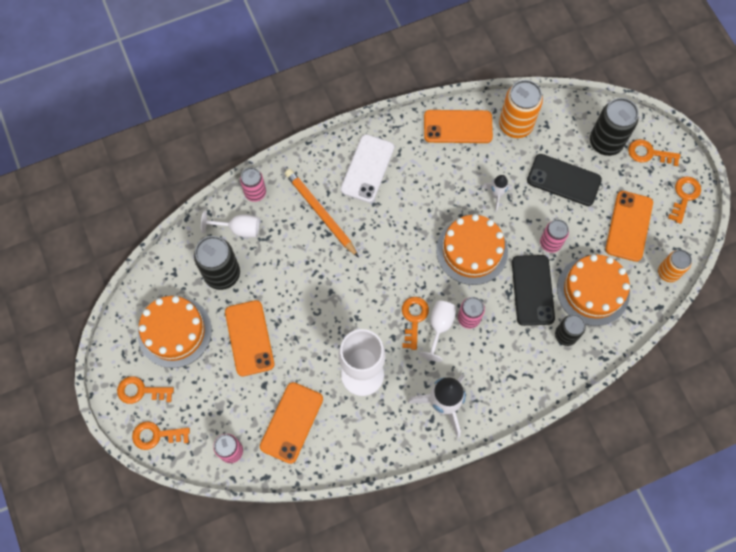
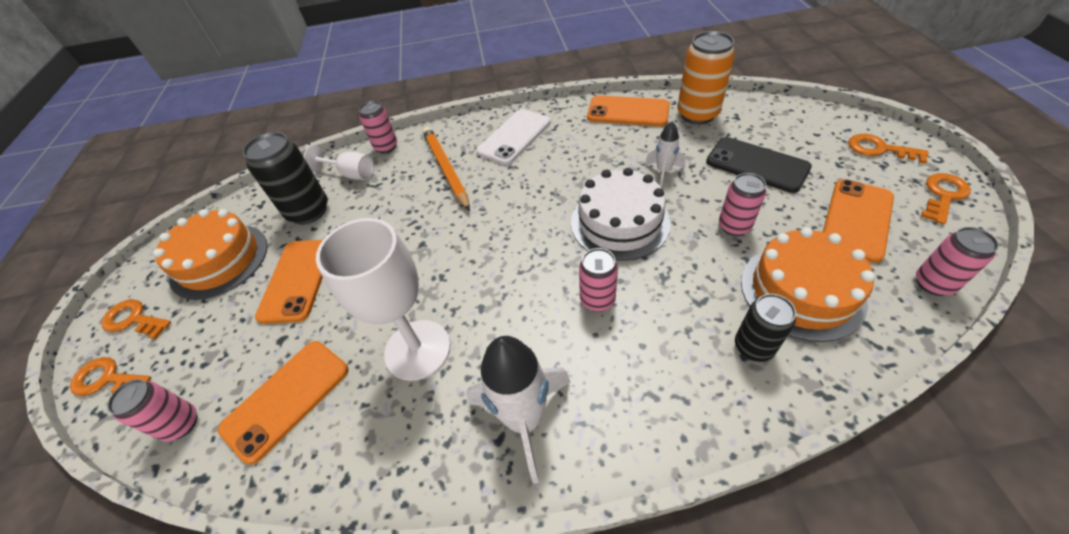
camera: 20 degrees right, 20 degrees down
(414, 319) = (517, 289): orange key -> none
(439, 327) = (551, 304): white goblet -> none
(472, 251) = (619, 222): orange cake -> white cake
(532, 290) = (702, 278): black phone -> none
(605, 142) = (815, 135): black can -> none
(668, 272) = (933, 284): orange can -> pink can

